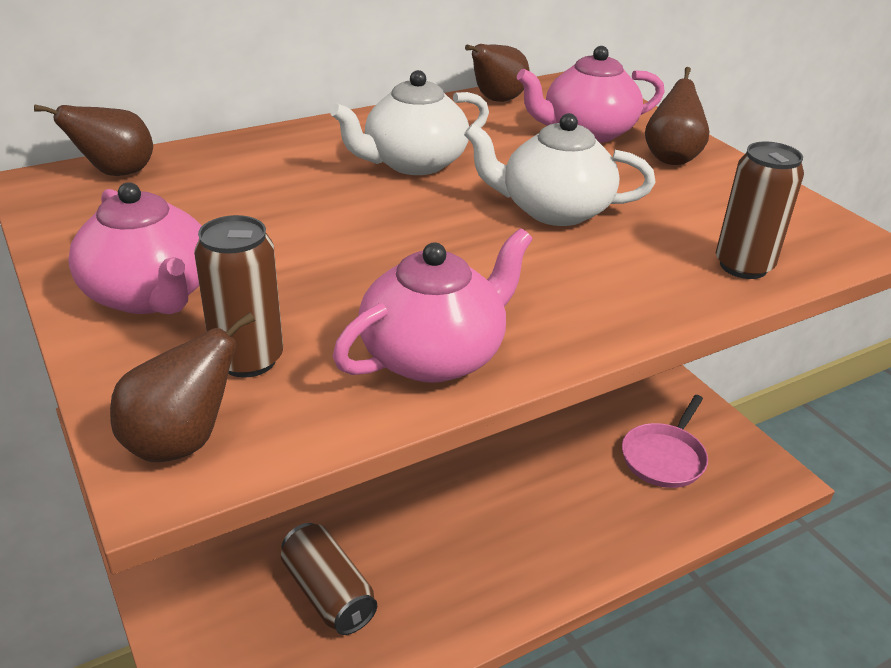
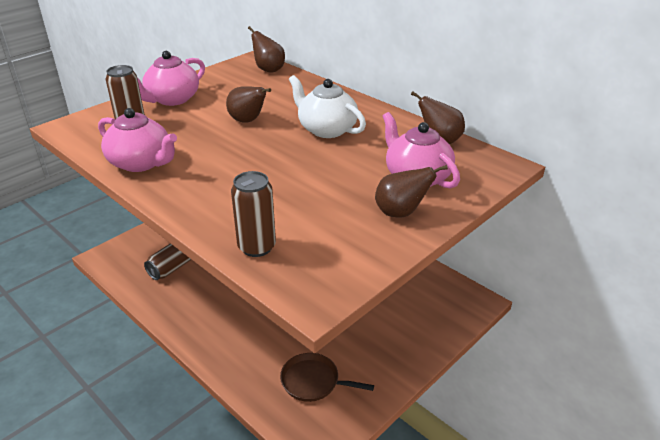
camera: 75 degrees right, 0 degrees up
(181, 442) = (81, 126): brown pear -> brown pear (248, 121)
(553, 210) = (294, 176): white teapot -> none
(664, 457) = (313, 381): pink pan -> brown pan

